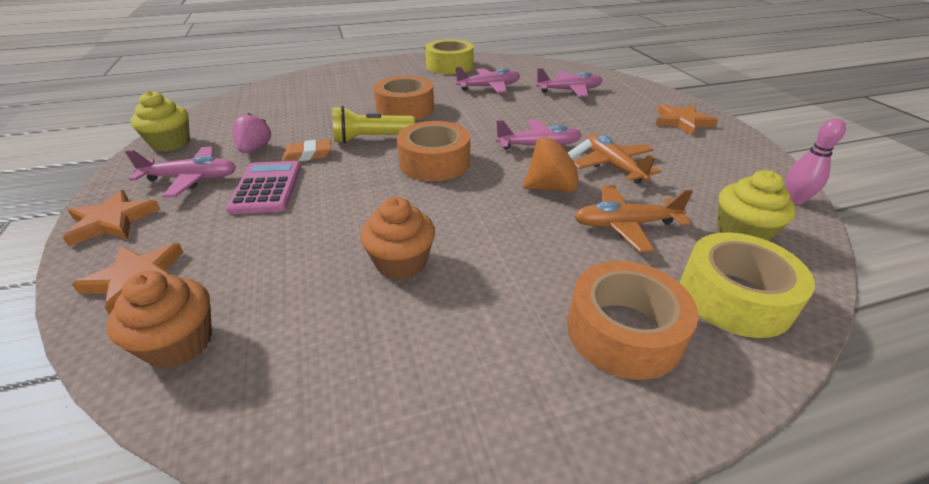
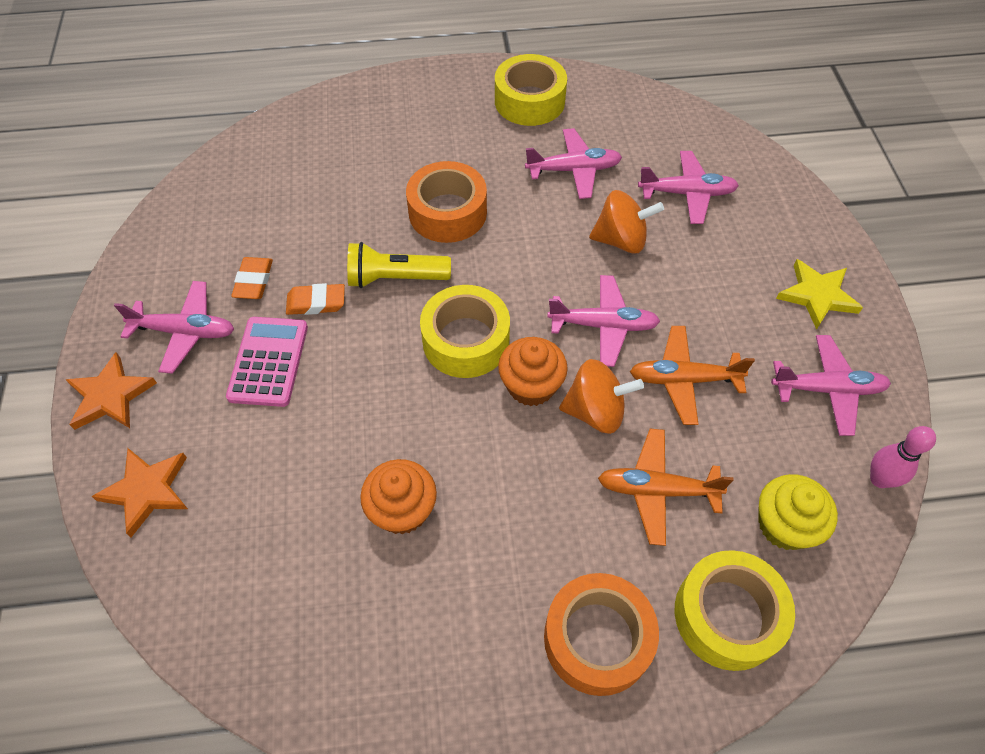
camera: 10 degrees right, 20 degrees up
(171, 143) = (155, 254): yellow cupcake -> none
(179, 343) = (194, 580): orange cupcake -> orange cupcake (531, 386)
(255, 149) = (254, 281): pink strawberry -> orange eraser
(434, 162) = (466, 340): orange tape -> yellow tape
(534, 110) = (621, 240): none -> orange spinning top
(612, 166) = (684, 379): orange plane -> orange plane turned 75 degrees counterclockwise
(682, 122) = (817, 295): orange star -> yellow star
(720, 160) = (827, 389): none -> pink plane

